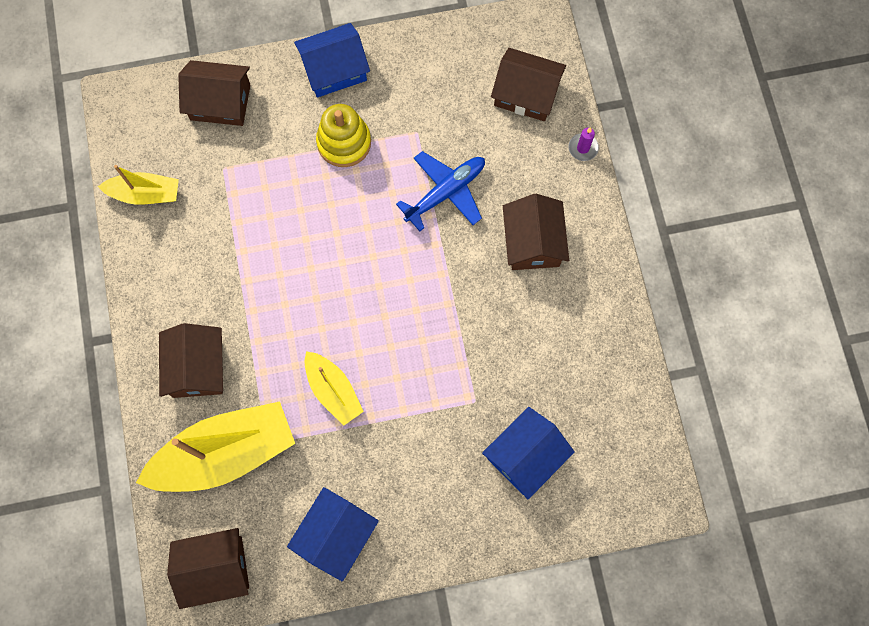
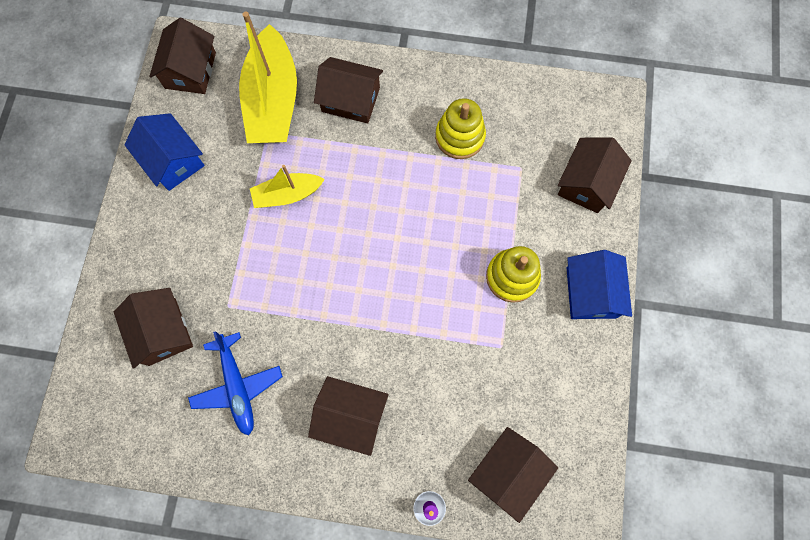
camera: 110 degrees right, 0 degrees up
(145, 194) = (517, 101): yellow boat -> none
(207, 238) = (459, 137): none -> yellow stacking toy
(445, 193) = (430, 351): blue plane -> blue plane (237, 385)
(525, 456) = (162, 331): blue house -> brown house

